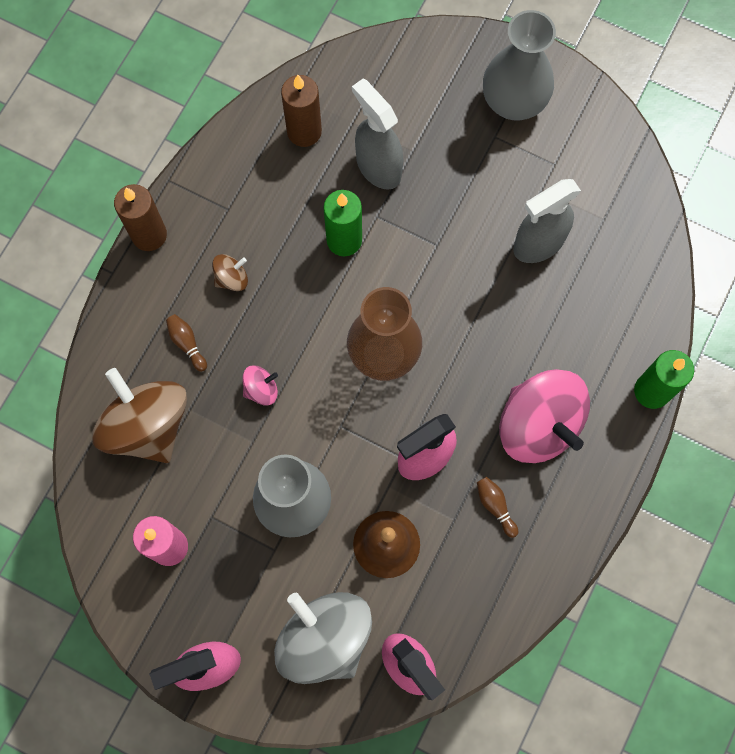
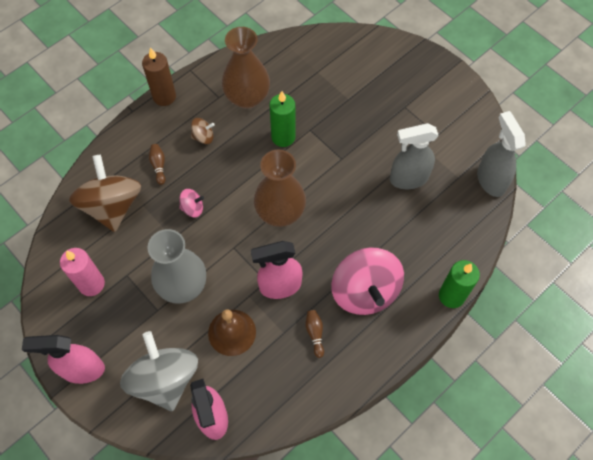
camera: 20 degrees right, 10 degrees down
(269, 196) = (247, 97): none -> brown vase
(304, 131) = (285, 68): brown candle -> none
(378, 167) = (322, 101): grey spray bottle -> grey spray bottle (490, 180)
(513, 101) = (424, 90): grey vase -> none

